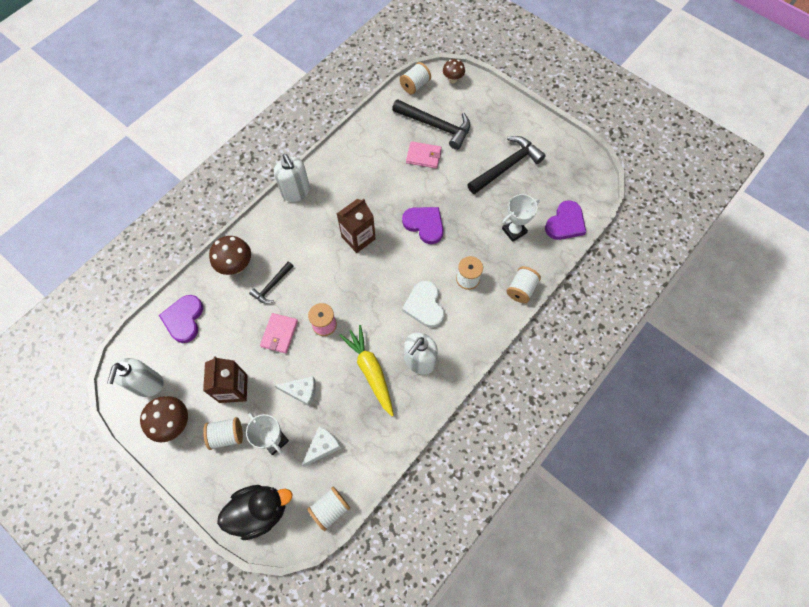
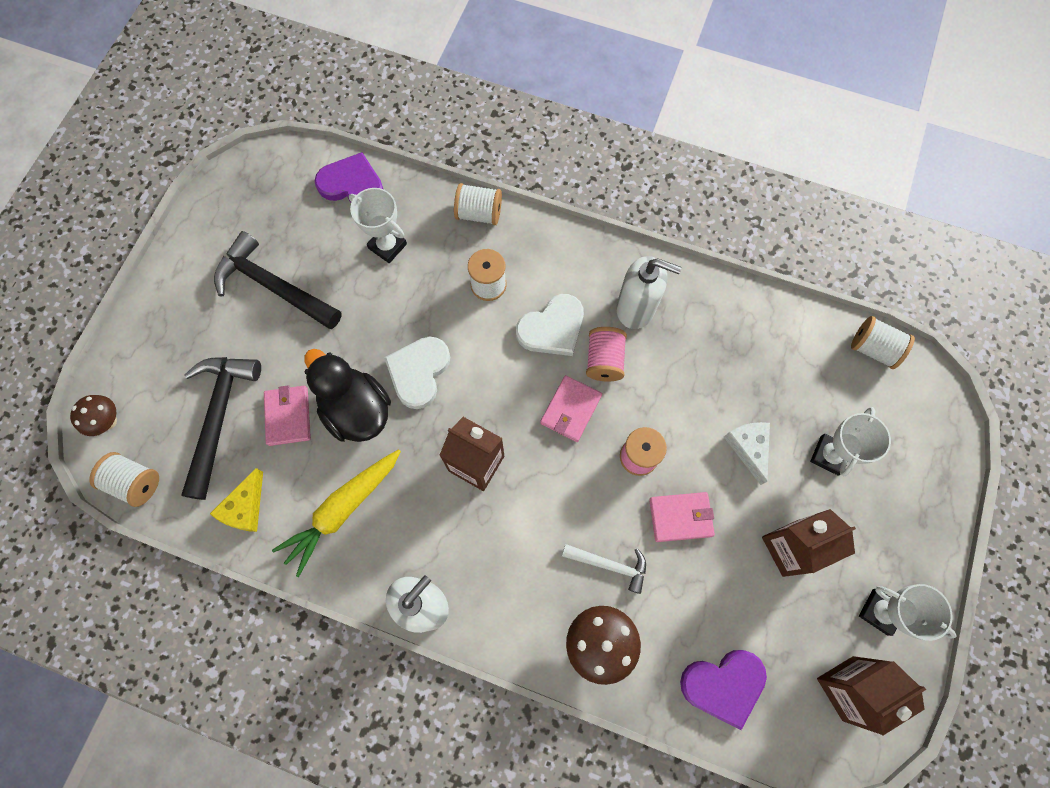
camera: 110 degrees left, 5 degrees up
(147, 384) = (847, 688): white soap dispenser -> brown carton
(174, 423) = (880, 612): brown mushroom -> white trophy
(227, 435) = (856, 525): white spool -> none
(259, 511) = (922, 434): black duck -> black duck (356, 410)
(272, 286) = (609, 565): black hammer -> white hammer
(322, 446) = (805, 389): white cheese -> none
(368, 297) = (570, 409): none -> pink wallet
(370, 371) = (677, 366): yellow carrot -> yellow carrot (342, 510)
(381, 127) = (245, 507): none -> yellow cheese
(391, 328) = (604, 360): none -> pink spool
(424, 225) = (419, 372): purple heart -> white heart

